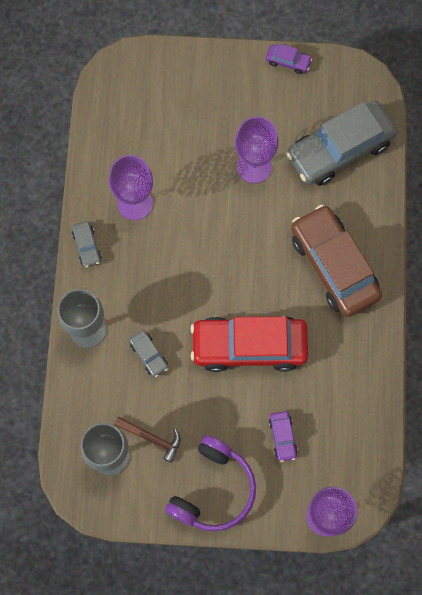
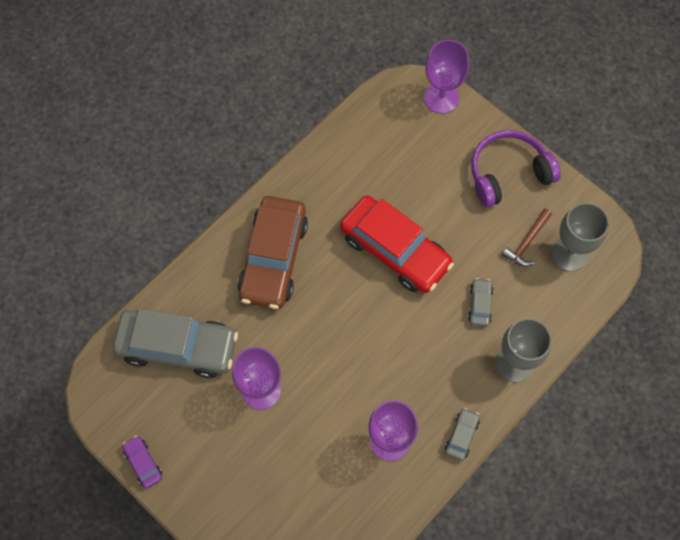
camera: 140 degrees left, 5 degrees down
(152, 438) = (527, 242): brown hammer -> brown hammer turned 120 degrees counterclockwise
(282, 437) = (426, 169): purple car -> none

